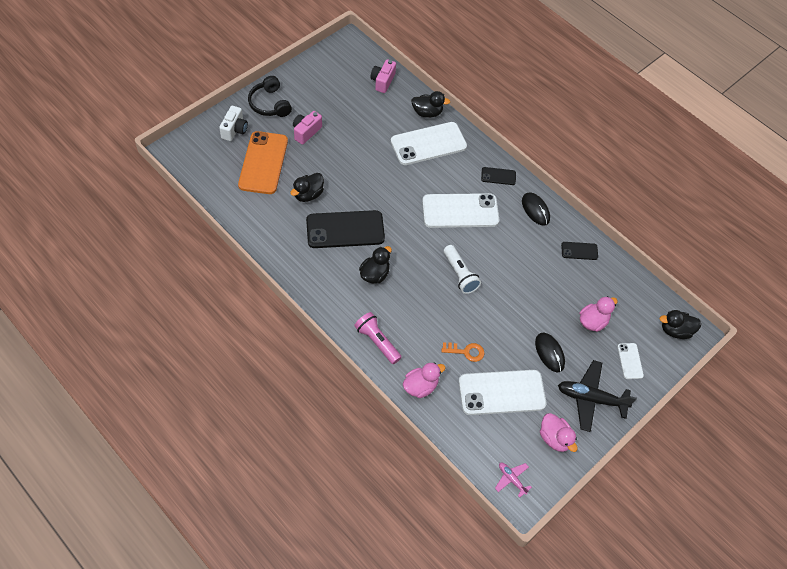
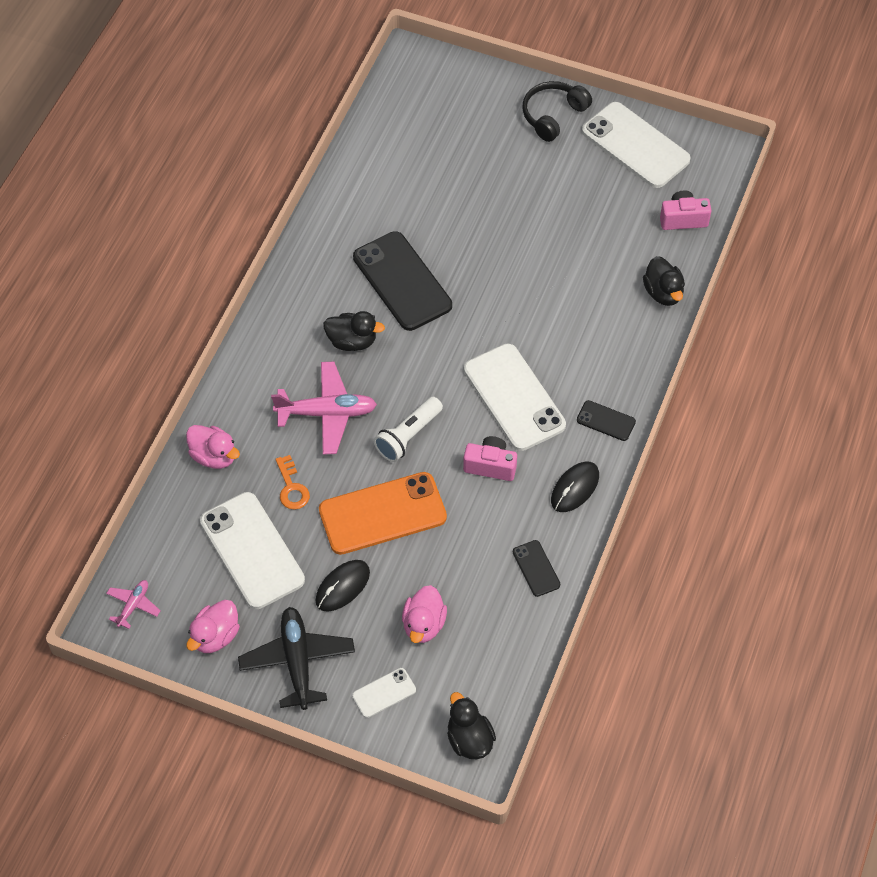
camera: 70 degrees right, 0 degrees up
(234, 130) = (485, 100): white camera -> none
(263, 163) = (452, 152): orange phone -> orange phone (382, 514)
(306, 132) = (533, 173): pink camera -> pink camera (490, 466)
(308, 194) = (432, 219): black duck -> none
(377, 341) = (254, 384): pink flashlight -> none
(421, 310) = (327, 413): none -> pink plane
(428, 144) = (607, 316): white phone -> white phone (635, 145)
(498, 176) = (606, 421): black phone -> black phone turned 45 degrees counterclockwise
(593, 321) = (423, 624): pink duck -> pink duck turned 75 degrees clockwise

